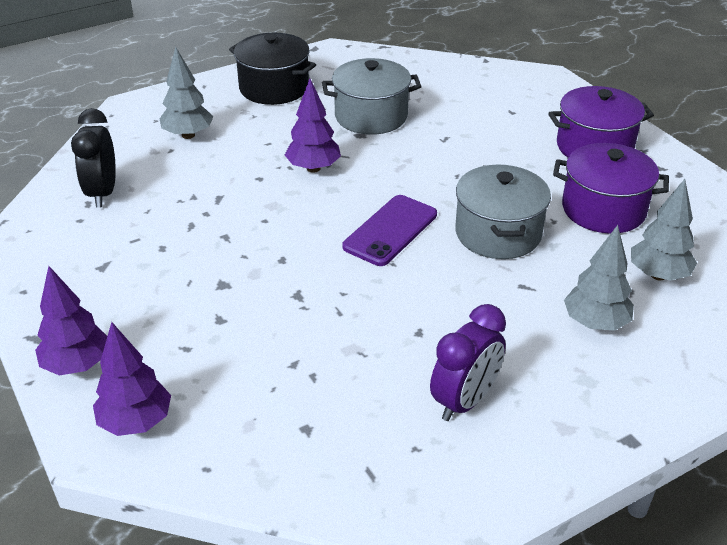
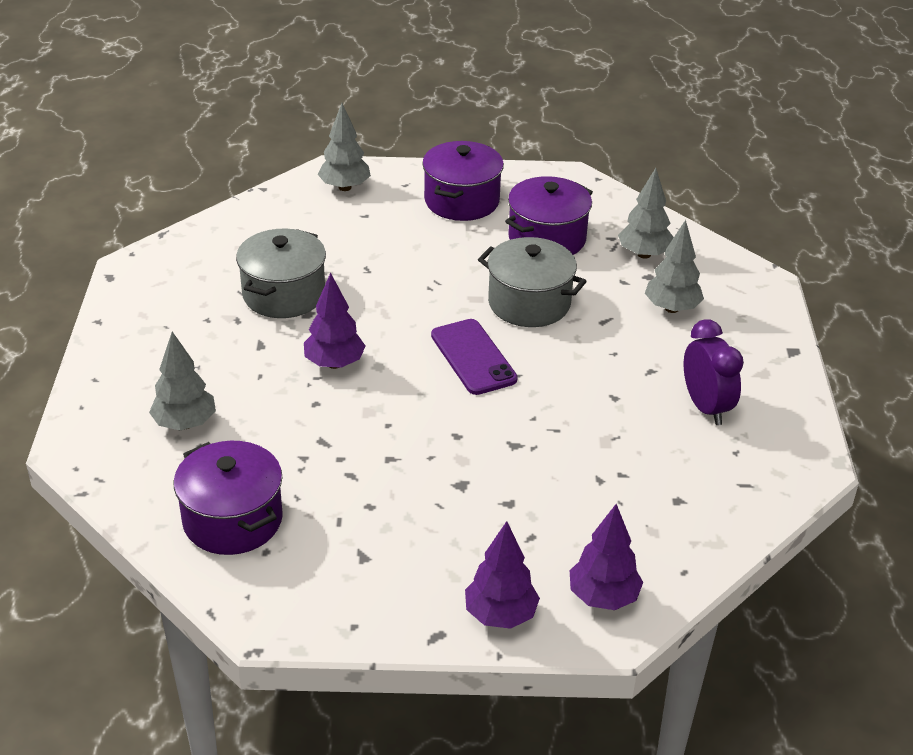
camera: 60 degrees left, 0 degrees up
(103, 193) = (233, 520): black clock -> purple pot
(274, 88) = (159, 333): black pot -> none
(534, 90) = (344, 187): none -> grey tree

